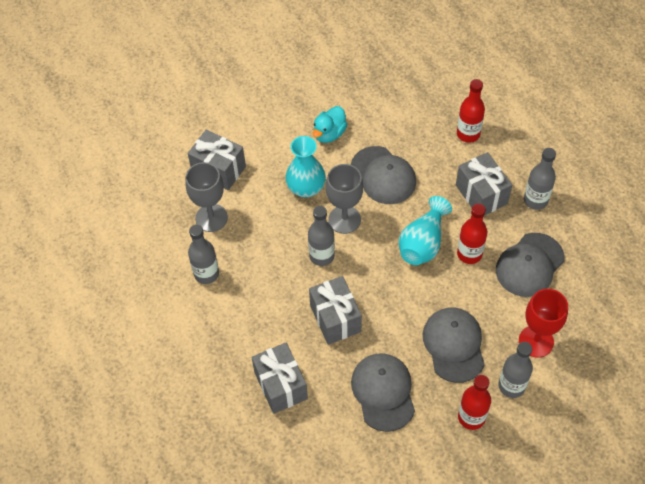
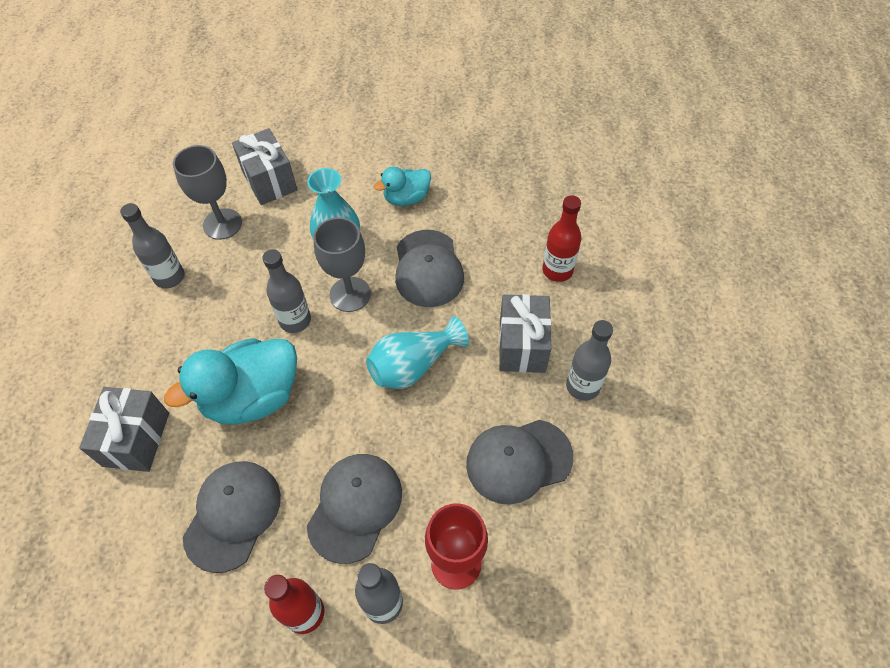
camera: 30 degrees right, 0 degrees up
(335, 318) = (252, 397): grey gift -> turquoise duck
(469, 254) = (456, 407): red bottle -> none

